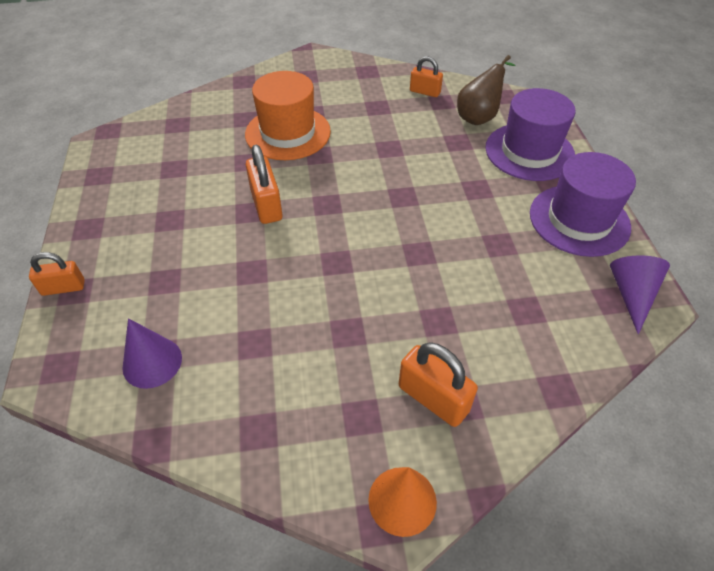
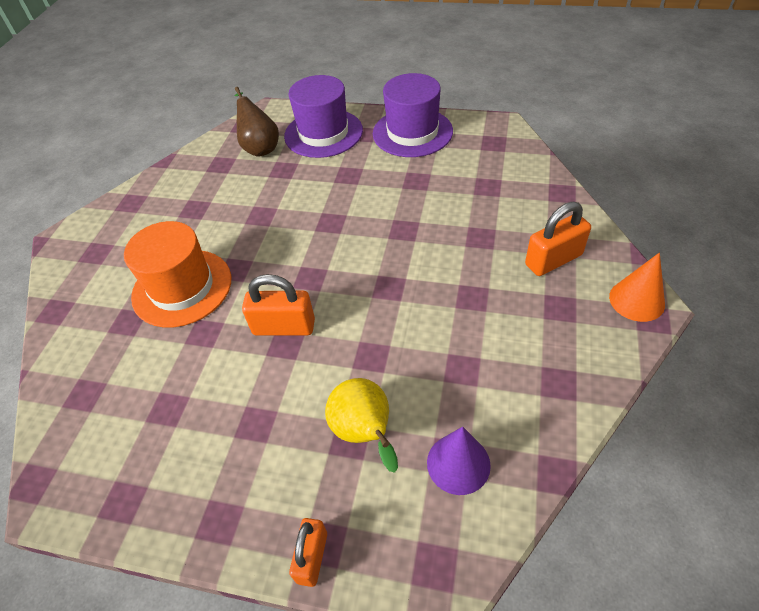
camera: 65 degrees left, 0 degrees up
(172, 289) = (365, 433): none -> yellow pear
(425, 92) = (198, 171): orange padlock -> none
(631, 294) = (493, 132): purple cone -> none

